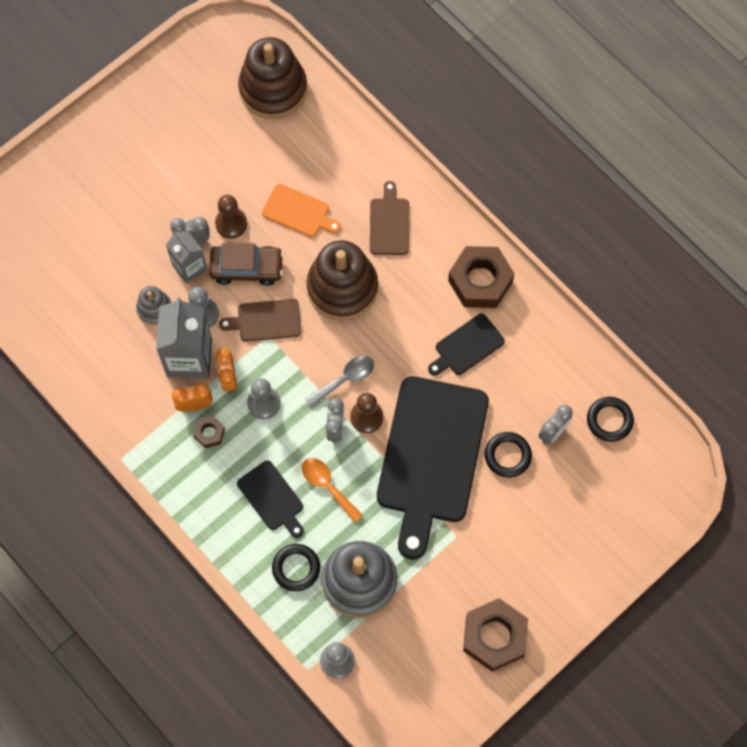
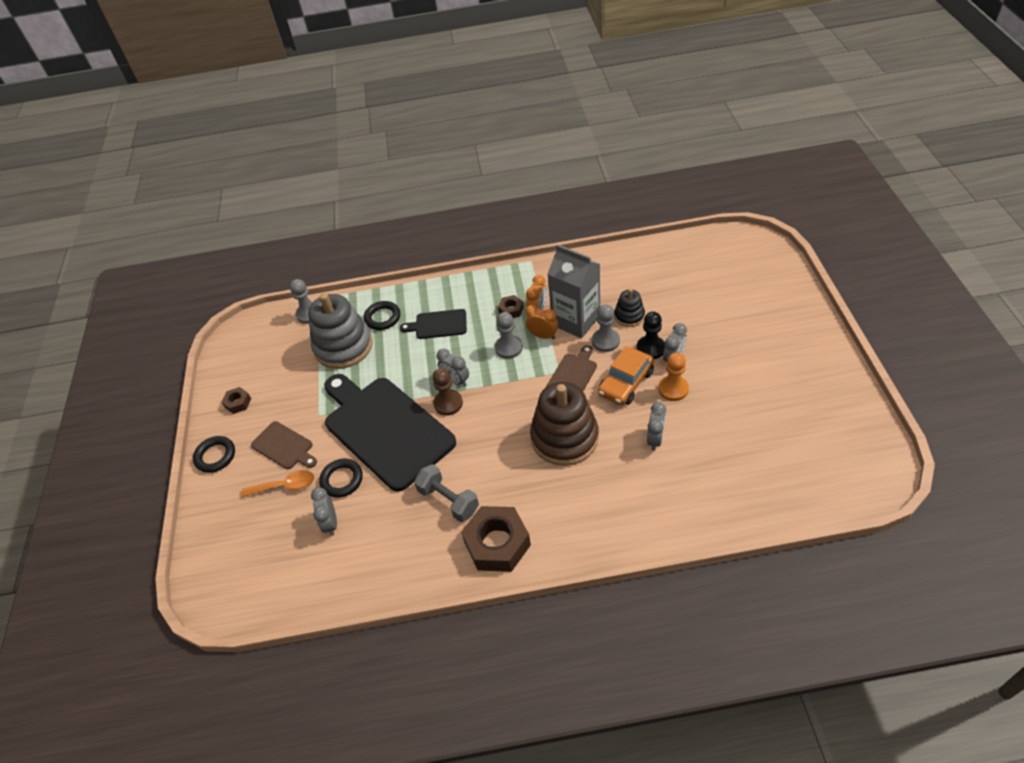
camera: 130 degrees right, 20 degrees down
(154, 309) = (629, 316): grey stacking toy -> black stacking toy
(189, 267) = (650, 348): grey carton -> black pawn
(231, 224) = (673, 389): brown pawn -> orange pawn
(247, 268) = (625, 383): brown car -> orange car
(273, 89) = (797, 477): brown stacking toy -> none
(299, 212) = (655, 439): orange cutting board -> grey clock
(328, 486) = (419, 358): orange spoon -> orange spoon (285, 486)
(345, 380) = (487, 403): grey spoon -> none
(389, 223) = (601, 501): brown cutting board -> brown cutting board (284, 446)
(467, 346) = (448, 500): black cutting board -> grey dumbbell
(494, 636) = (238, 403): brown nut -> brown nut, size x0.48
(609, 420) = (302, 573): black ring -> black ring (215, 456)

